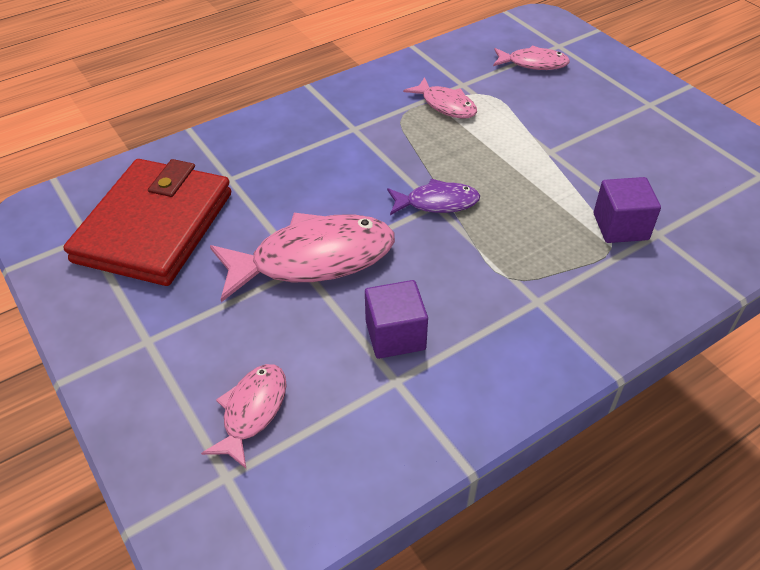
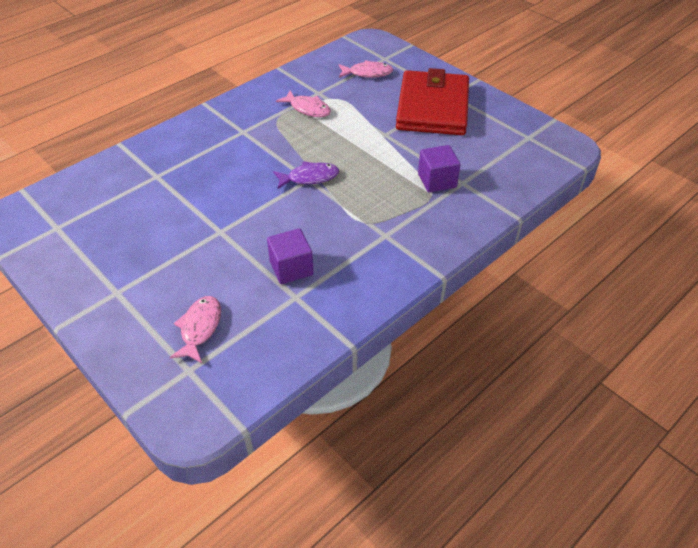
camera: 10 degrees left, 0 degrees up
(154, 227) = (106, 215): red wallet -> red wallet (432, 108)
(313, 259) = (227, 225): pink fish -> none

